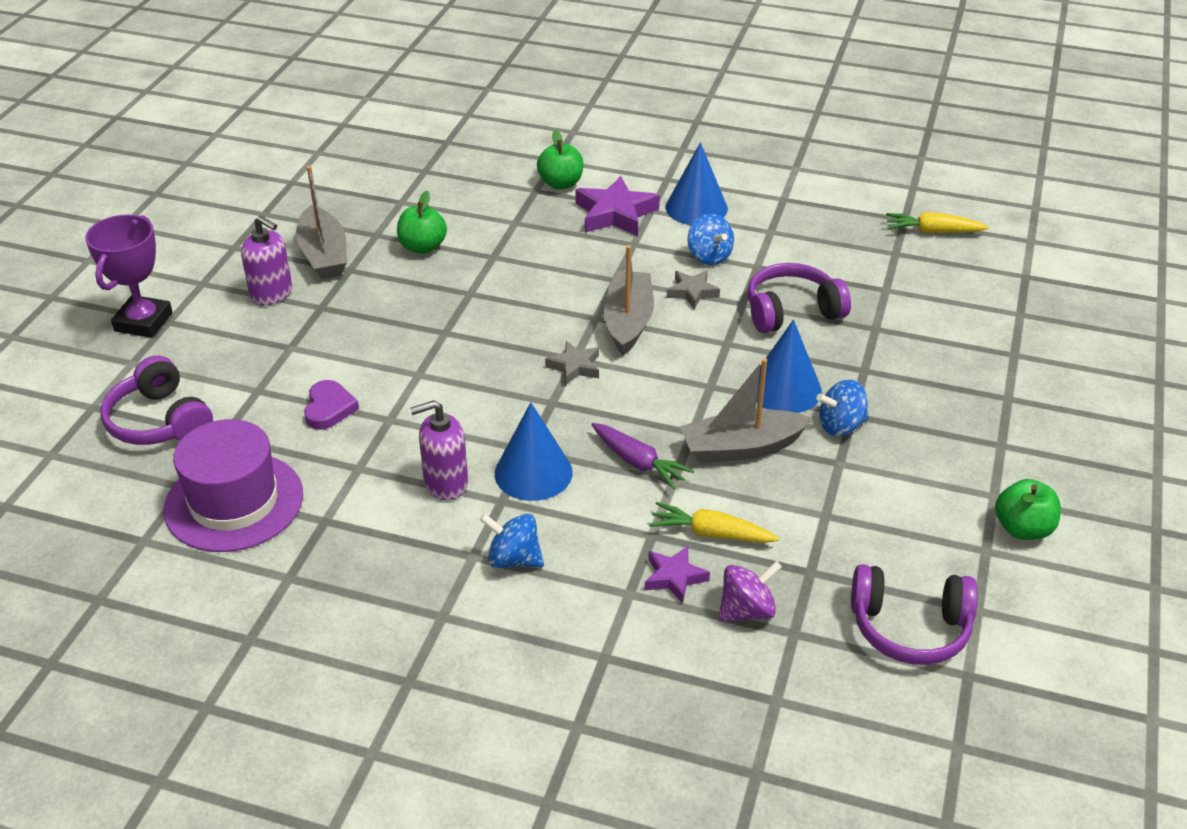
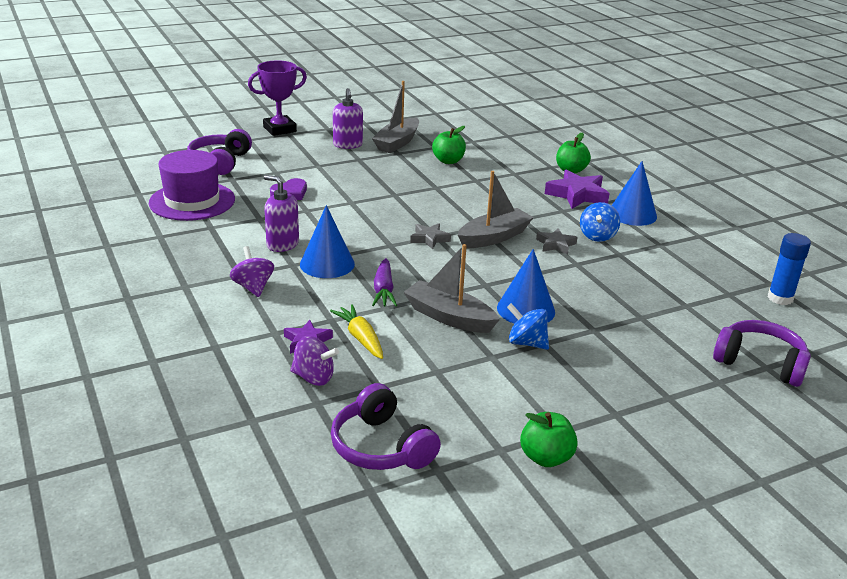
camera: 45 degrees right, 10 degrees down
(513, 559) = (253, 287): blue spinning top -> purple spinning top
(792, 311) = (600, 282): purple headphones -> purple headphones (760, 363)
(933, 231) = (780, 298): yellow carrot -> blue glue stick

